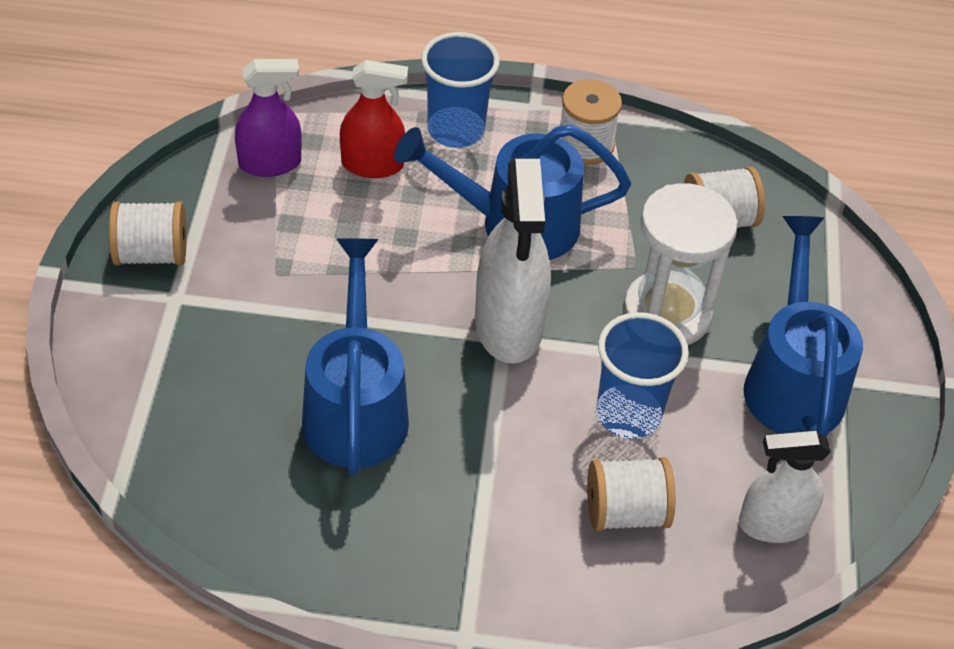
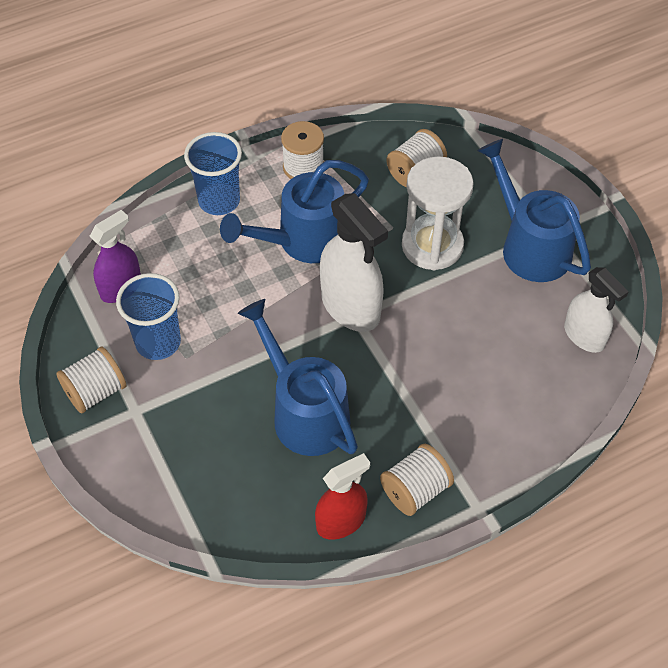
camera: 30 degrees left, 5 degrees up
(372, 165) = (186, 252): red spray bottle -> red spray bottle (341, 521)
(625, 512) = (503, 378): white spool -> white spool (415, 490)
(628, 414) = (459, 320): blue cup -> blue cup (158, 342)
(773, 524) = (584, 336): white spray bottle -> white spray bottle turned 90 degrees counterclockwise

